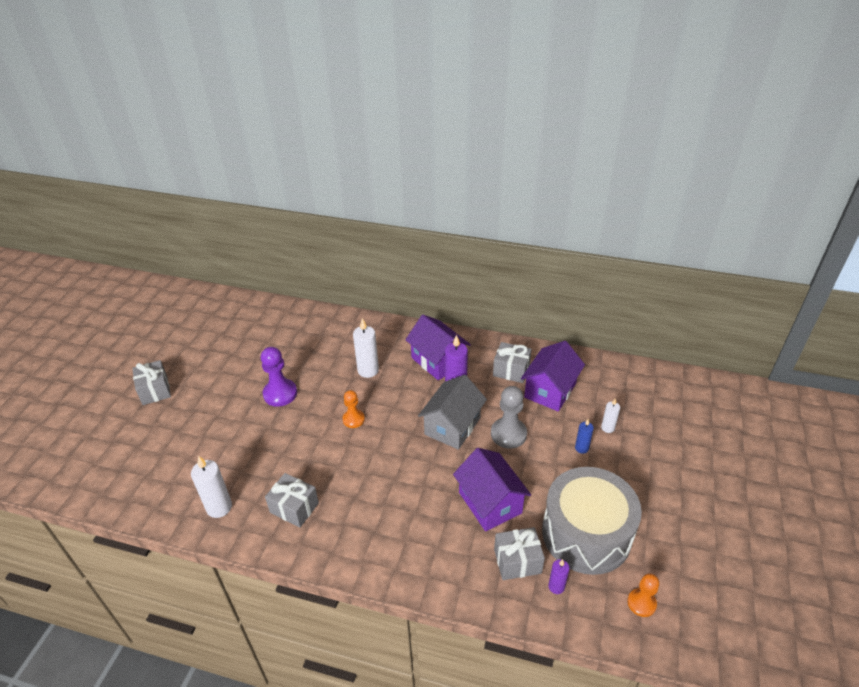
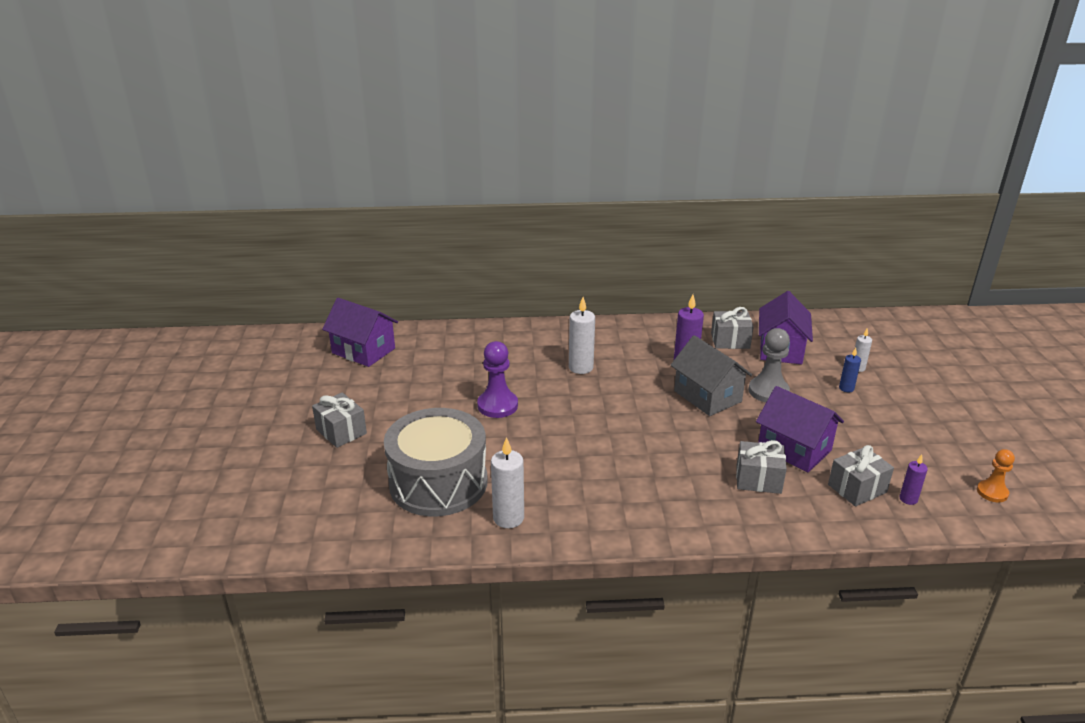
camera: 20 degrees left, 10 degrees down
(294, 508) = (595, 499): grey gift -> grey gift (758, 479)
(353, 419) = (599, 411): orange pawn -> none
(438, 361) = (649, 346): purple house -> purple house (363, 351)
(452, 426) = (707, 396): grey house -> grey house turned 45 degrees counterclockwise
(586, 533) = (902, 452): grey drum -> grey drum (438, 482)

